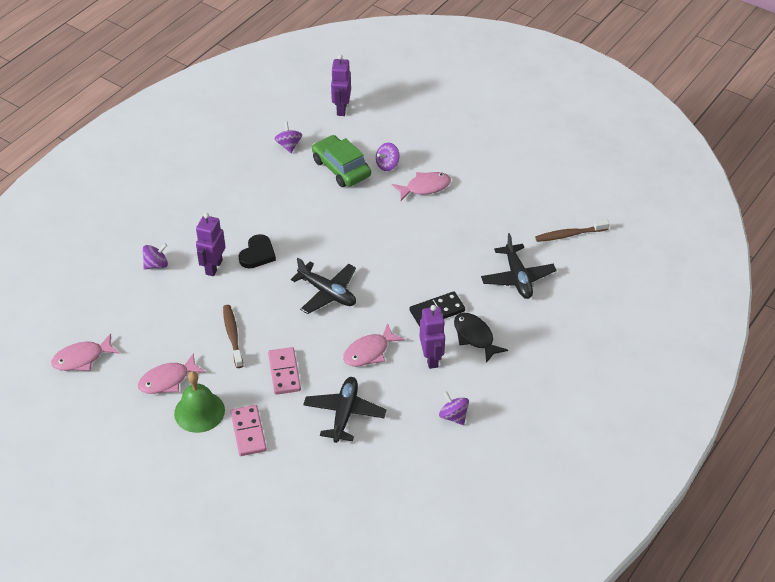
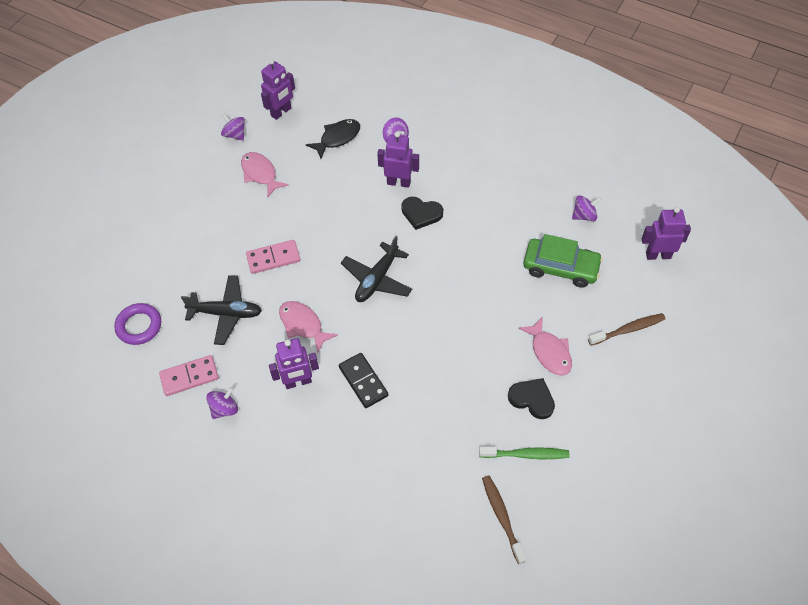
camera: 85 degrees right, 10 degrees up
(82, 358) = (281, 112): pink fish -> purple robot
(199, 411) = (226, 202): green bell -> none
(232, 335) = (315, 211): brown toothbrush -> brown toothbrush (628, 329)
(248, 432) = (204, 242): pink domino -> pink domino (189, 377)
(341, 168) = (561, 267): green car -> green car turned 60 degrees clockwise
(346, 490) = (139, 326): none -> purple ring
(387, 165) = (577, 311): purple spinning top -> purple spinning top (235, 134)
(468, 204) = (532, 399): none -> black heart
(475, 337) = (330, 421): black fish -> black fish (337, 138)
(517, 214) = (526, 454): none -> green toothbrush
(517, 277) = (422, 460): black plane -> none

